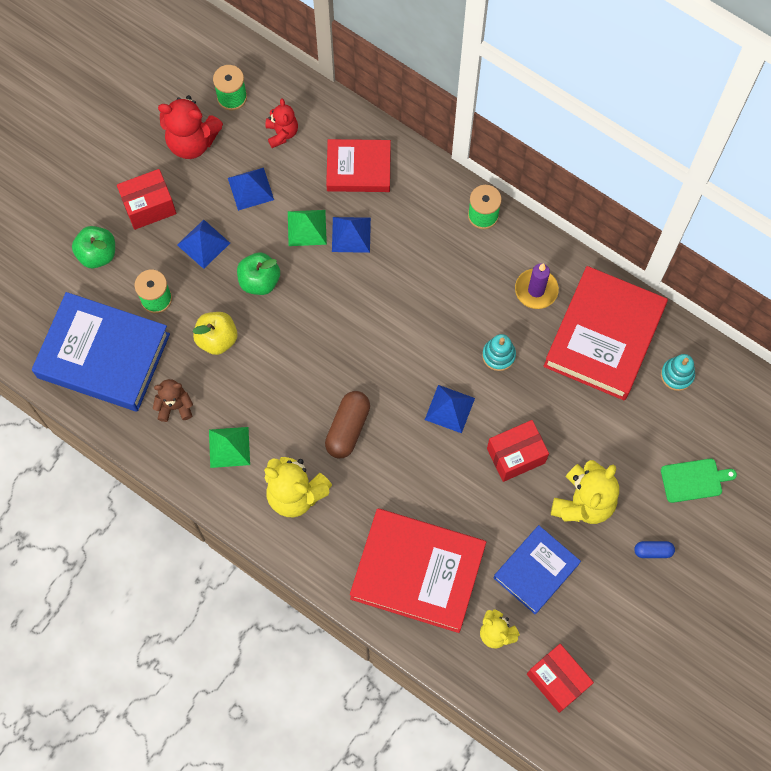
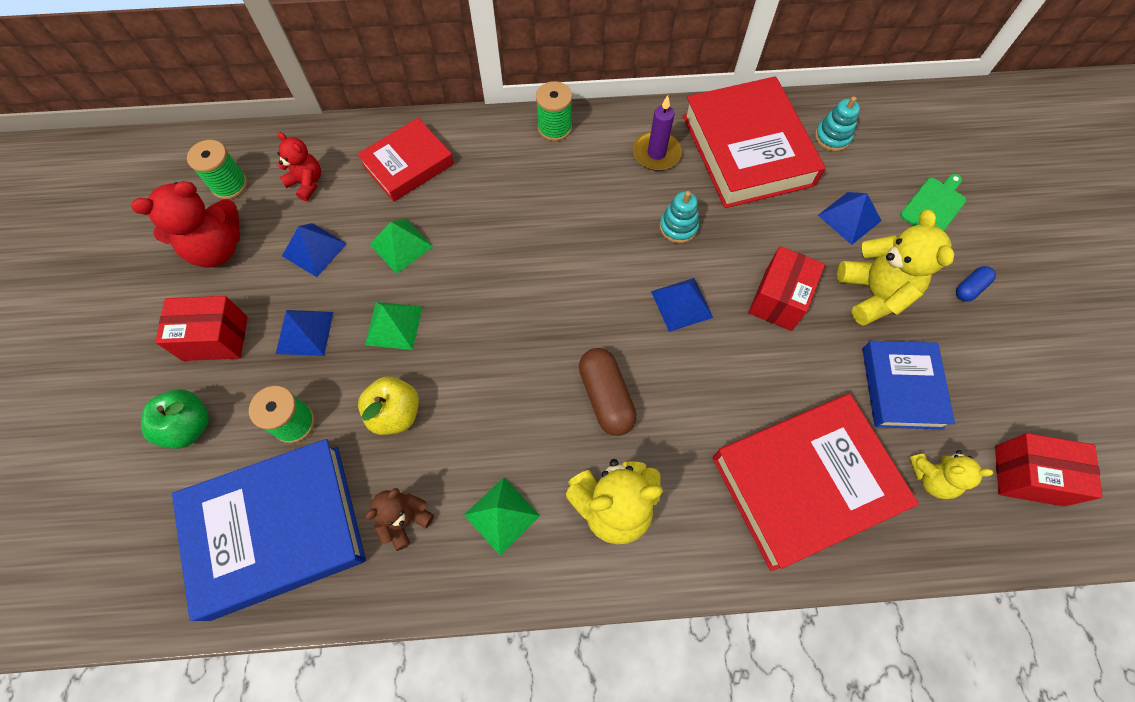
camera: 40 degrees left, 5 degrees down
(149, 206) = (215, 338): red box -> red box turned 60 degrees clockwise
(259, 281) = (394, 325): green apple -> green pyramid
(351, 234) = (449, 222): blue pyramid -> blue pyramid (849, 217)

